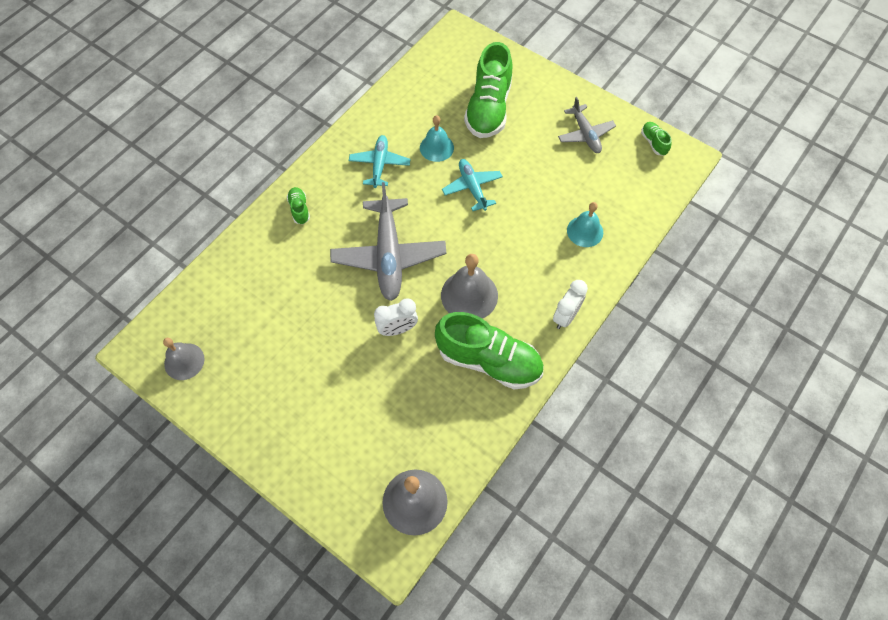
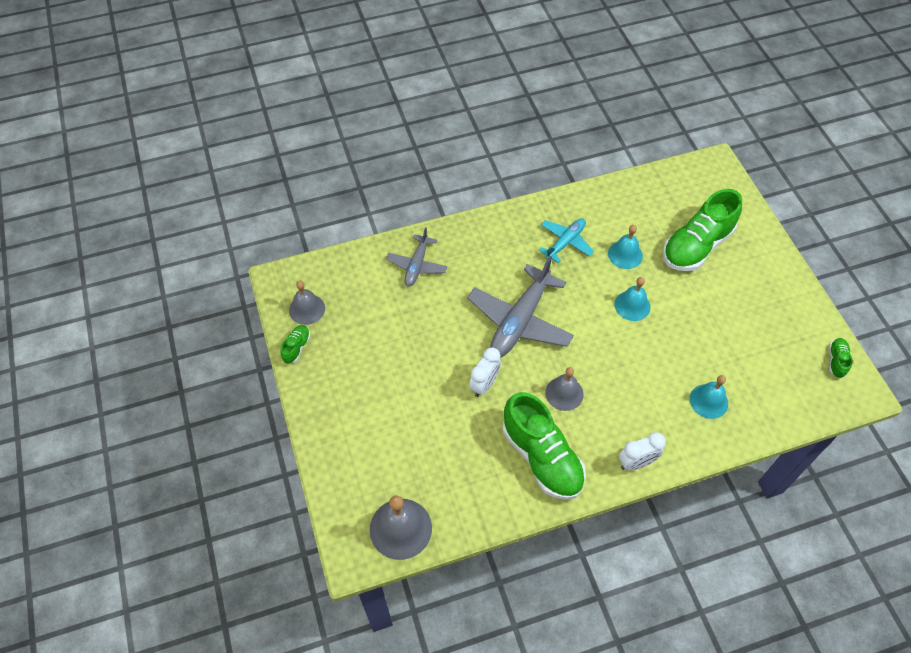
camera: 35 degrees right, 5 degrees down
(299, 209) = (474, 242): green shoe -> green shoe (296, 347)
(397, 329) = (484, 384): white clock -> white clock turned 75 degrees counterclockwise
(469, 295) = (564, 393): grey bell -> grey bell, size x0.67
(472, 187) = (632, 305): turquoise plane -> turquoise bell
(585, 134) = (773, 317): grey plane -> grey plane (417, 265)

